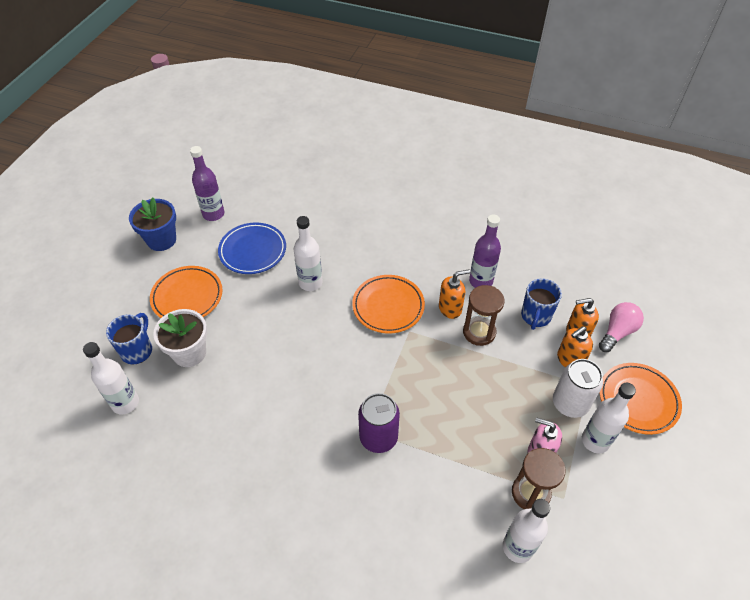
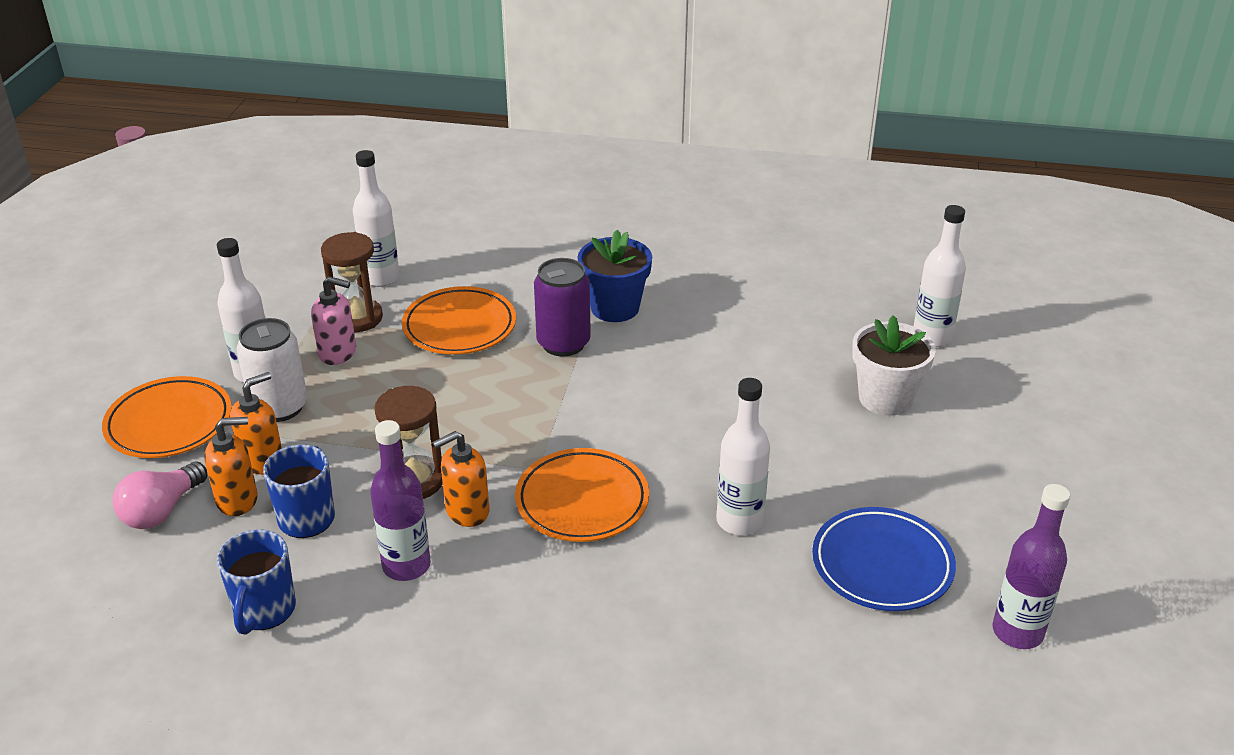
camera: 170 degrees right, 15 degrees down
(137, 350) = (967, 392): blue mug -> blue mug (264, 611)
(161, 240) = (1079, 561): blue flower pot -> blue flower pot (615, 308)
(187, 297) = (948, 471): orange plate -> orange plate (459, 326)

